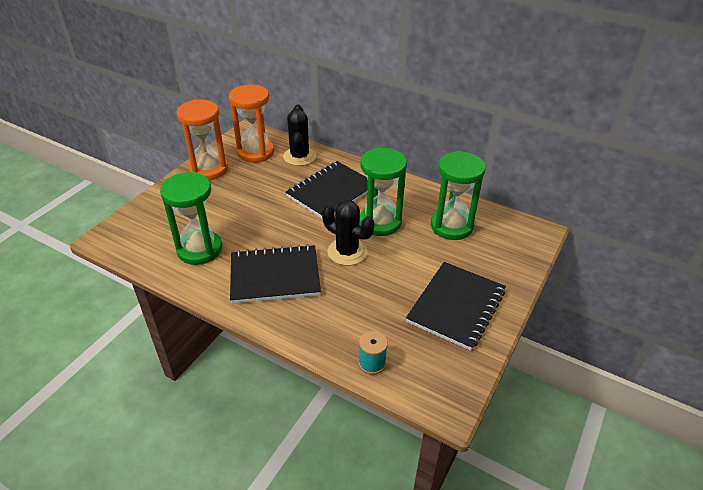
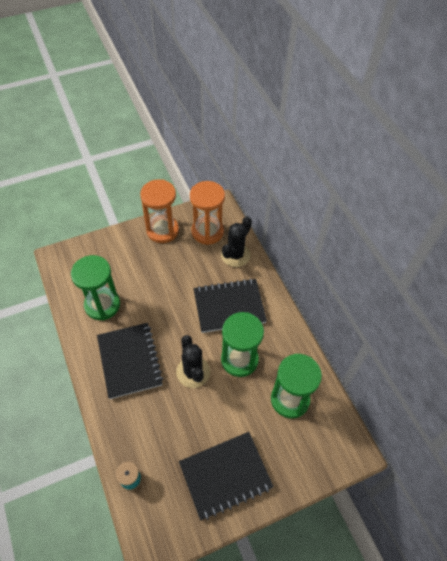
camera: 35 degrees right, 15 degrees up
(275, 276) = (130, 361): black notebook -> black notebook turned 45 degrees clockwise

